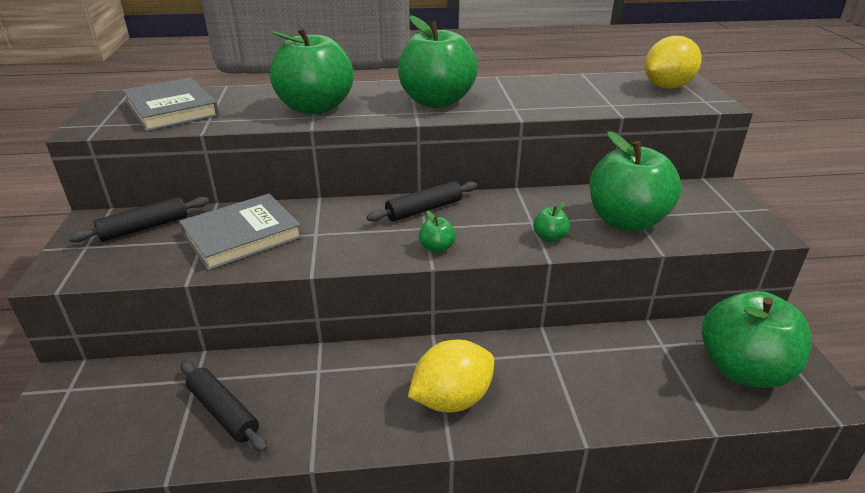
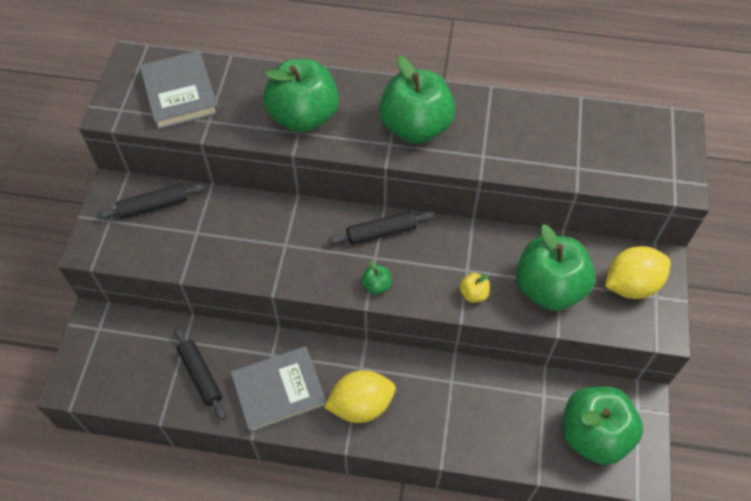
camera: 15 degrees right, 25 degrees up
(242, 236) = (227, 234): grey book -> grey book (279, 391)
(549, 237) = (473, 294): green apple -> yellow apple
(666, 87) = (652, 144): yellow lemon -> yellow lemon (631, 284)

